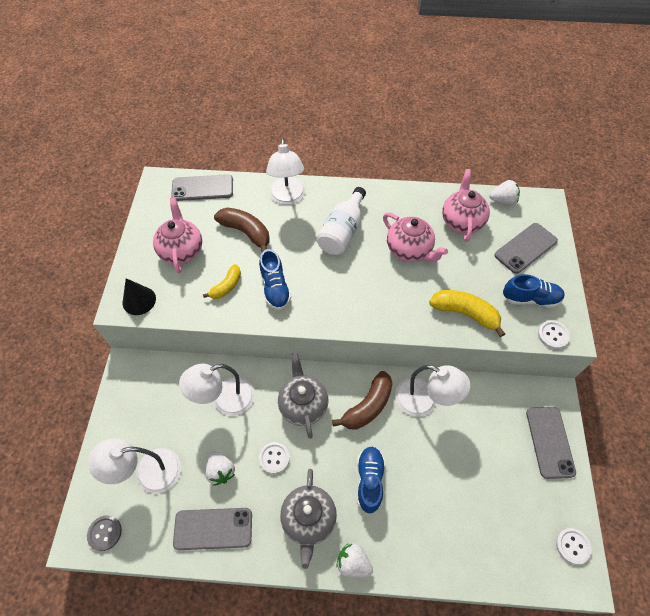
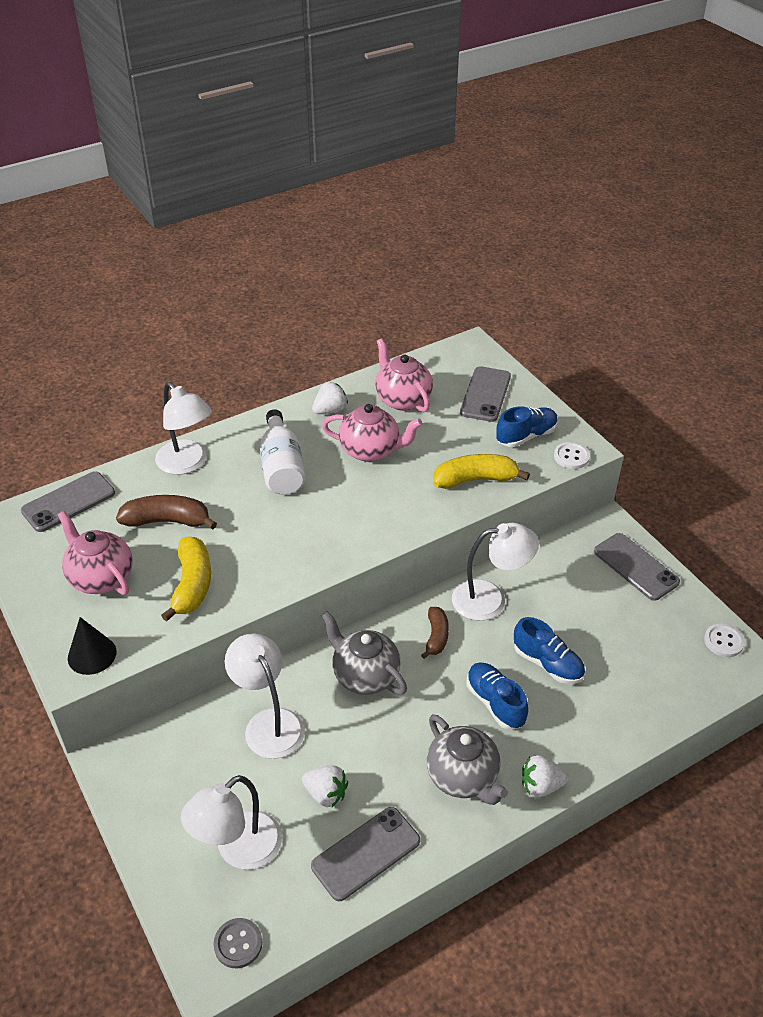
camera: 35 degrees left, 15 degrees down
(225, 400) = (268, 723): white lamp -> white lamp turned 120 degrees clockwise
(226, 286) = (192, 584): yellow banana -> yellow banana, size x1.58
(274, 458) = (376, 744): white button -> none
(275, 288) = (252, 557): blue shoe -> blue shoe (547, 663)
(368, 406) = (436, 636): brown banana -> brown banana, size x0.63
(503, 200) = (428, 362): white strawberry -> white strawberry (330, 410)

